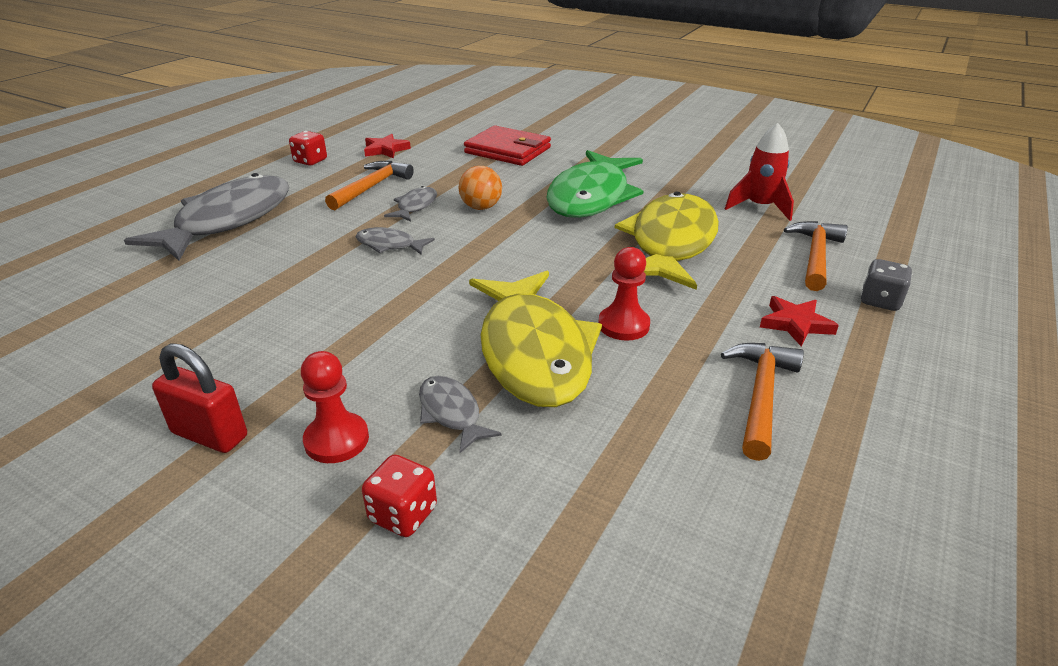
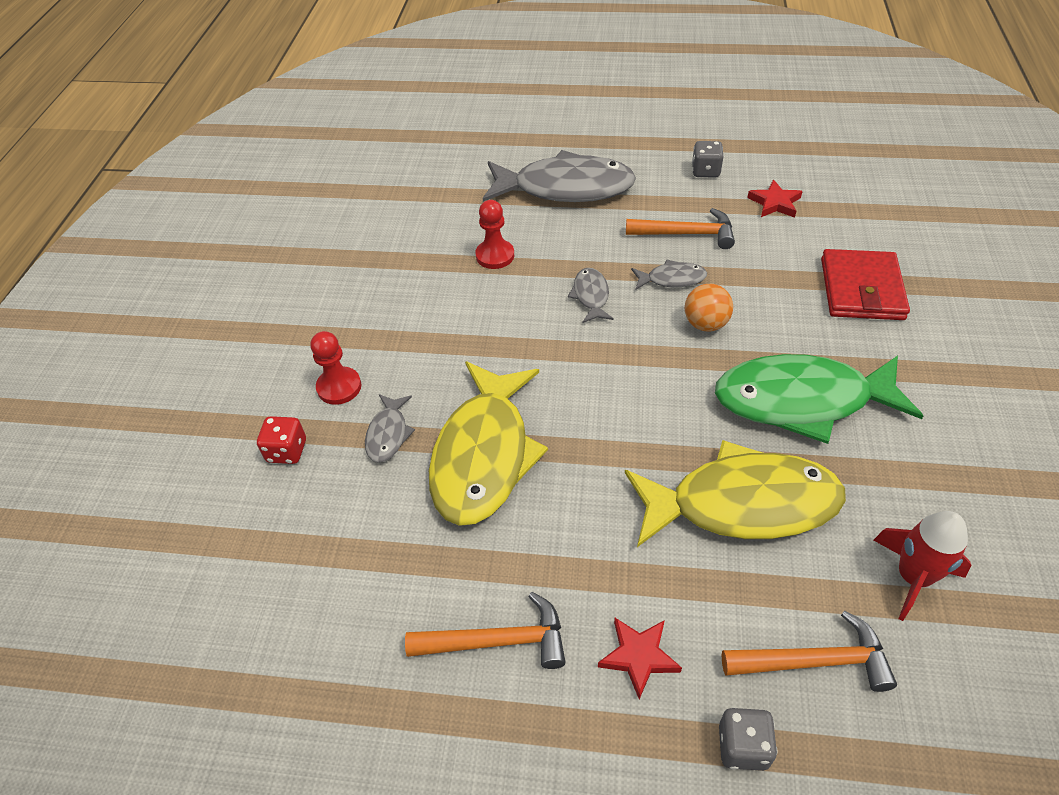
camera: 70 degrees right, 15 degrees up
(210, 435) = (322, 327): red padlock -> none
(310, 161) = (705, 171): red dice -> grey dice
(451, 413) = (388, 434): grey fish -> grey fish turned 150 degrees clockwise
(534, 352) = (484, 455): yellow fish -> yellow fish turned 45 degrees counterclockwise
(623, 325) = (556, 506): red pawn -> red pawn (495, 256)

